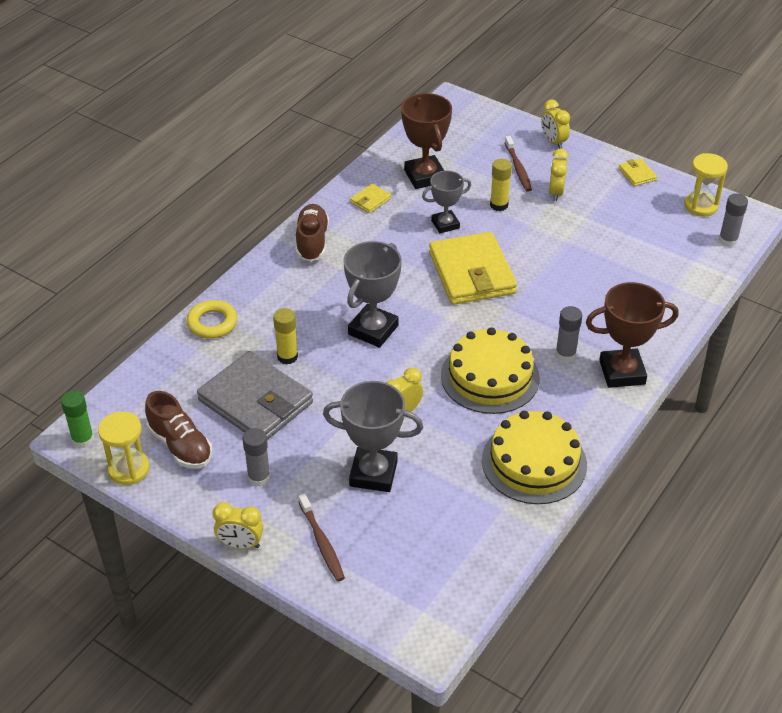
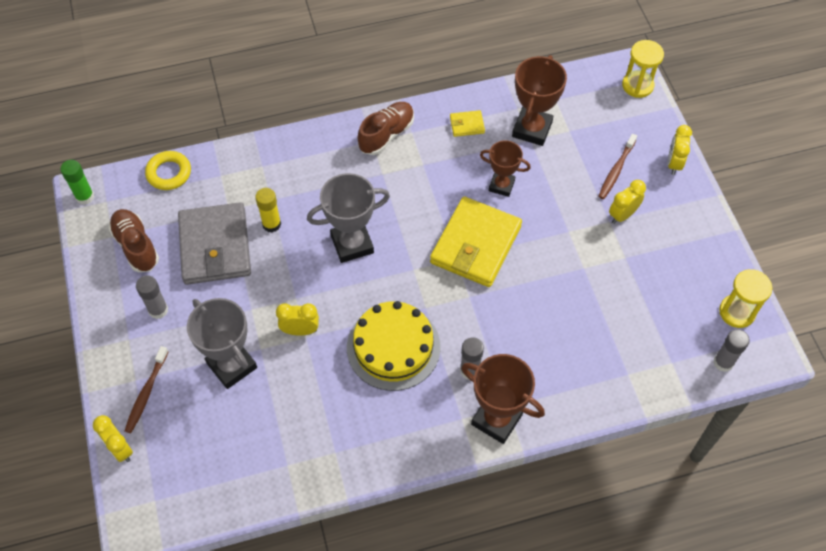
camera: 40 degrees right, 15 degrees up
(129, 469) = (89, 241): yellow hourglass -> yellow hourglass (637, 85)
(180, 445) = (136, 246): brown shoe -> brown shoe turned 150 degrees clockwise
(212, 323) = (250, 159): yellow ring -> yellow ring (169, 173)
(240, 544) = (97, 353): yellow clock -> yellow clock (120, 449)
(445, 224) = (501, 185): grey trophy -> brown trophy
(499, 205) = (563, 196): yellow glue stick -> none
(534, 462) = (348, 444): yellow cake -> none
(637, 174) = (713, 243): yellow wallet -> none

